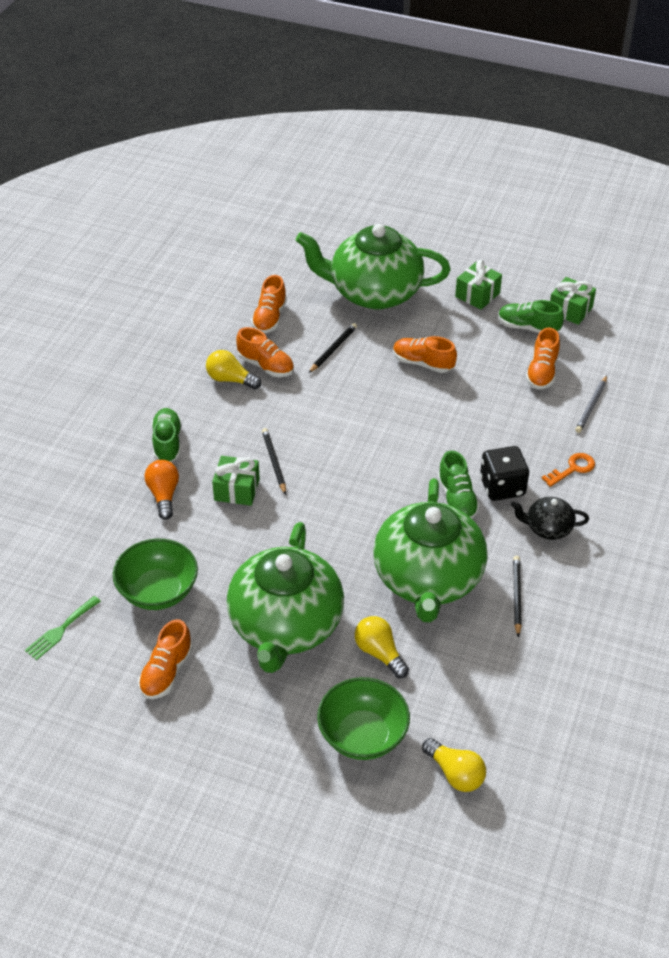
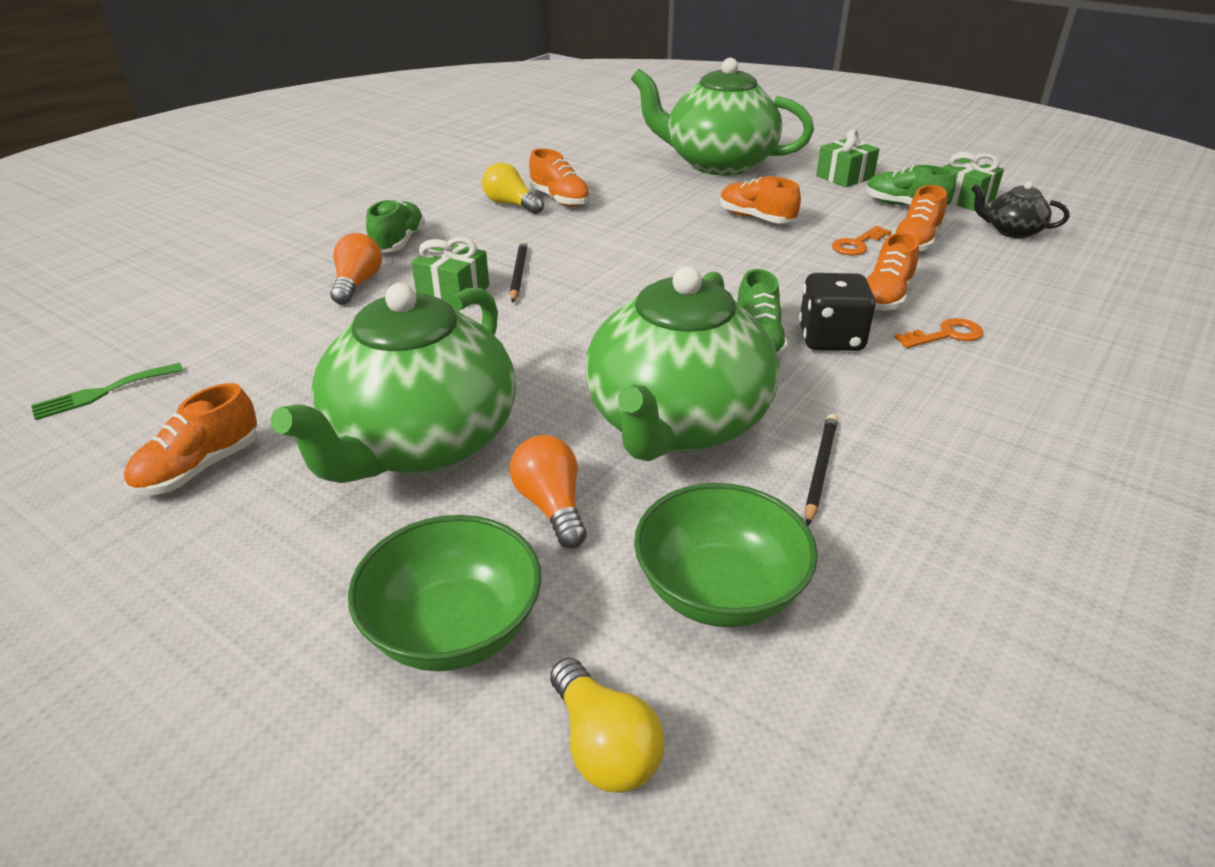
camera: 15 degrees right, 10 degrees down
(158, 591) = (270, 373): green bowl -> green bowl (719, 591)
(269, 318) = (586, 168): orange shoe -> orange shoe (885, 297)
(333, 349) = (648, 197): black pencil -> none
(379, 653) = (551, 505): yellow light bulb -> orange light bulb
(501, 382) = (857, 244): none -> orange key
(548, 528) = (893, 393): black teapot -> black teapot (1012, 231)
(591, 406) = (983, 279): grey pencil -> none

